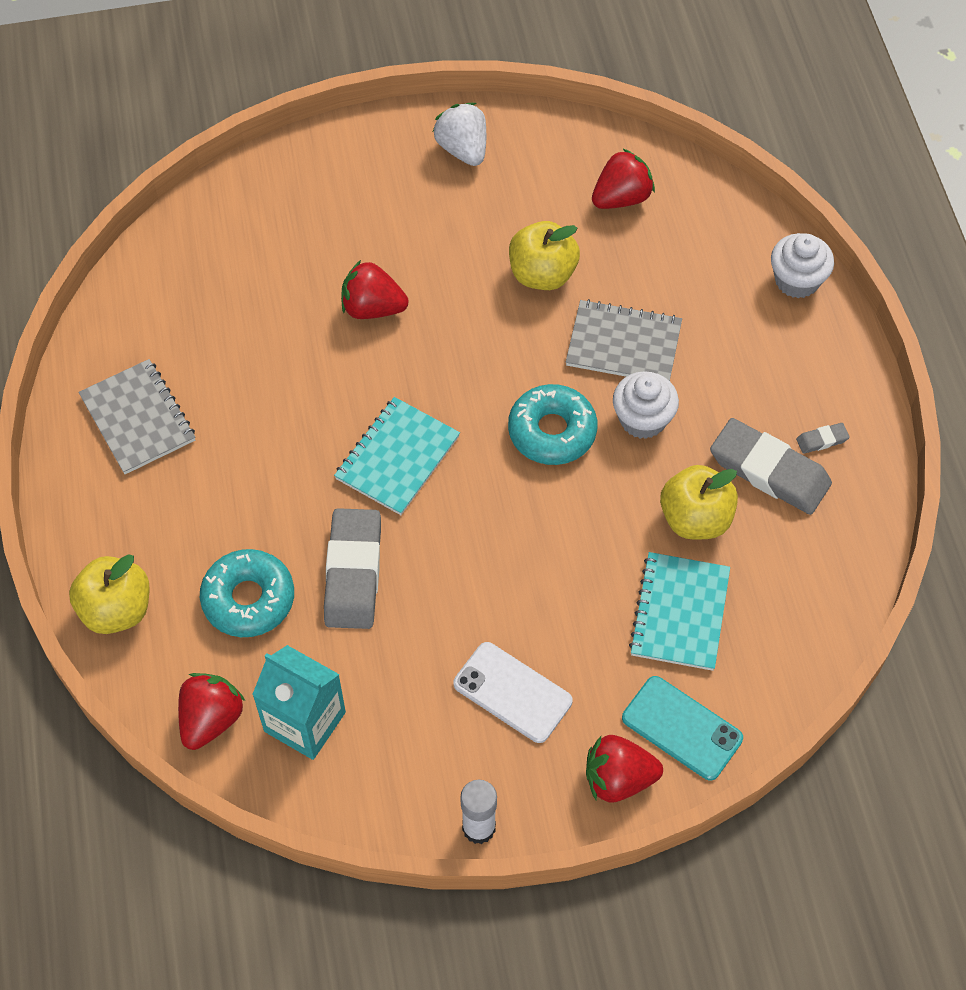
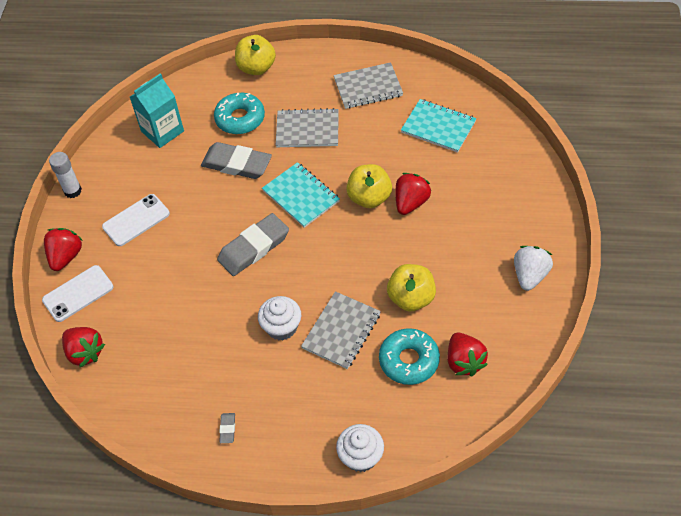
camera: 110 degrees right, 5 degrees down
(211, 719) = (181, 96): red strawberry -> red strawberry (85, 352)
(253, 485) = (307, 129): none -> grey notebook
(463, 149) = (530, 275): white strawberry -> white strawberry turned 60 degrees counterclockwise
(552, 431) = (290, 276): turquoise donut -> turquoise donut (409, 360)
(679, 613) = (145, 311): turquoise notebook -> turquoise notebook (438, 127)
(682, 728) = (78, 293): turquoise phone -> white phone
(695, 518) = (201, 337): yellow apple -> yellow apple (369, 198)
(769, 471) = (217, 389): grey eraser -> grey eraser (254, 248)

